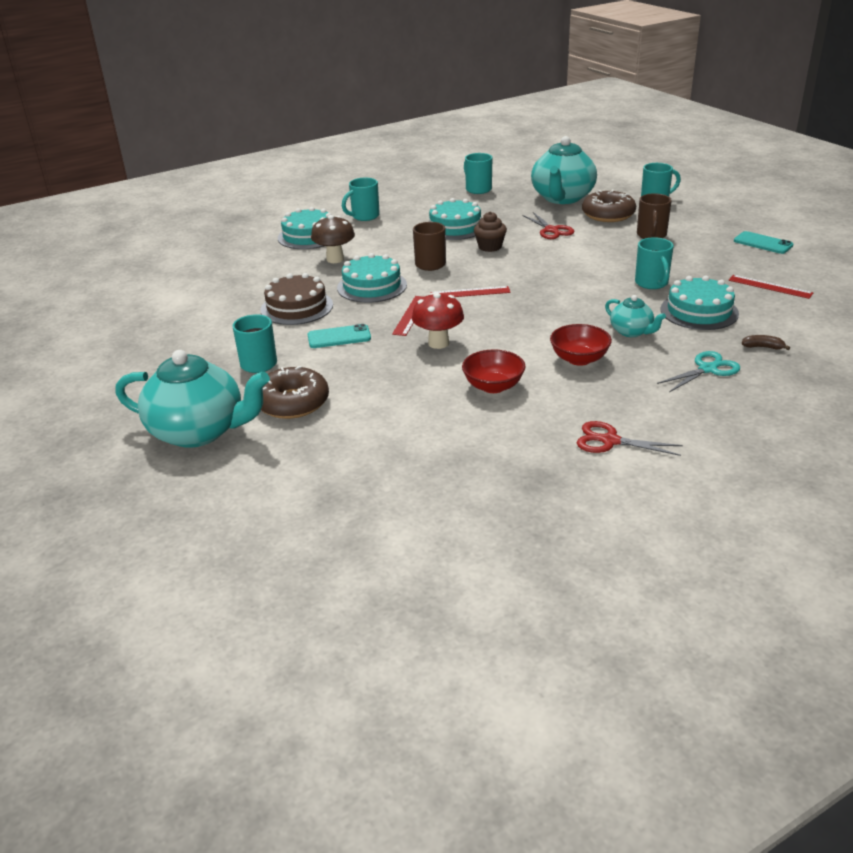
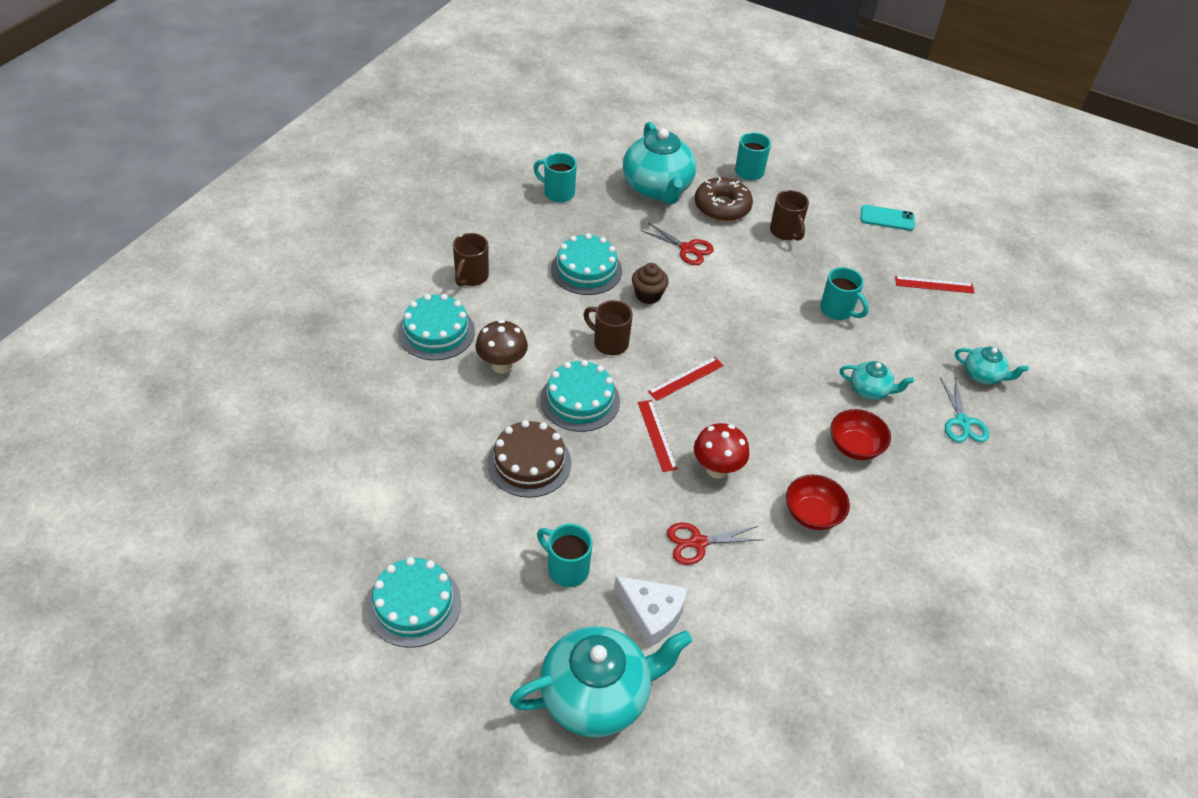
camera: 35 degrees left, 15 degrees up
(292, 403) = (651, 614): brown donut -> white cheese
(339, 337) = (614, 495): turquoise phone -> none
(364, 216) = (471, 277): turquoise mug -> brown mug
(610, 441) = (955, 549): red scissors -> red scissors (698, 542)
(699, 311) = (903, 341): turquoise cake -> turquoise cake (414, 604)
(707, 369) = (962, 422): turquoise scissors -> turquoise scissors turned 150 degrees clockwise
(763, 347) = (983, 375): brown banana -> turquoise teapot

